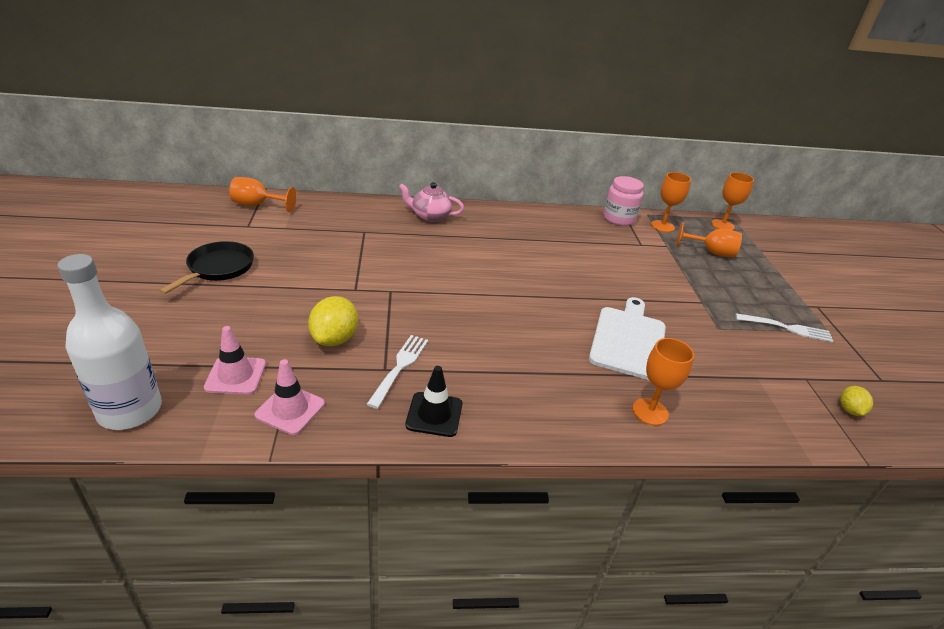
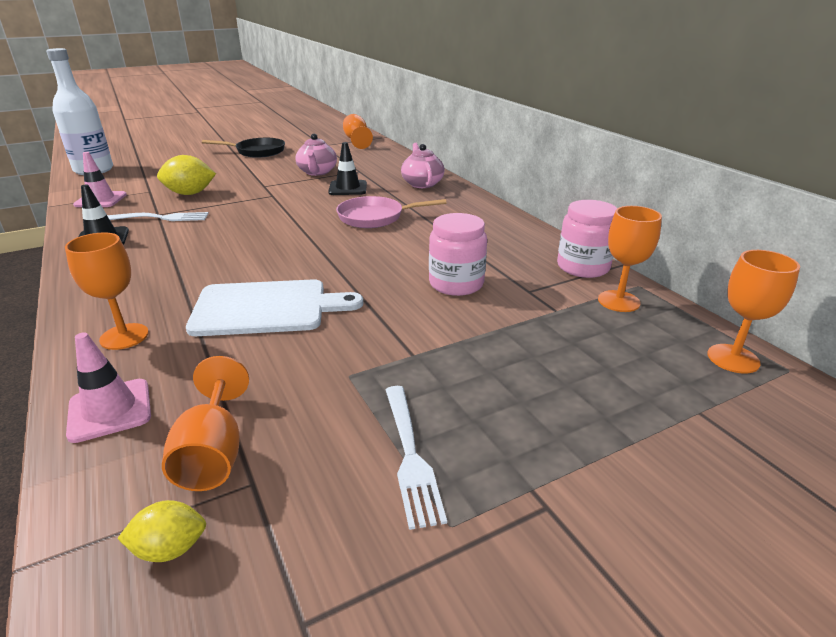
camera: 70 degrees right, 5 degrees down
(236, 376) = (134, 181): pink traffic cone -> pink traffic cone (110, 410)
(343, 252) = (317, 172): none -> pink teapot
(409, 249) = (348, 188): none -> black traffic cone
(491, 257) = (375, 217): none -> pink pan
(622, 262) = (456, 284): none -> pink jar
(711, 252) = (596, 353): orange goblet -> orange goblet (213, 453)

